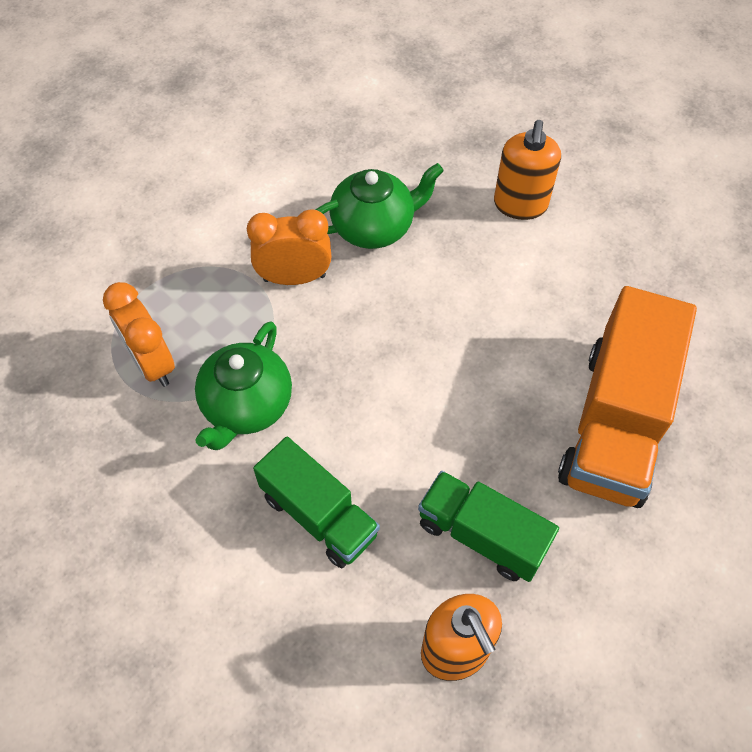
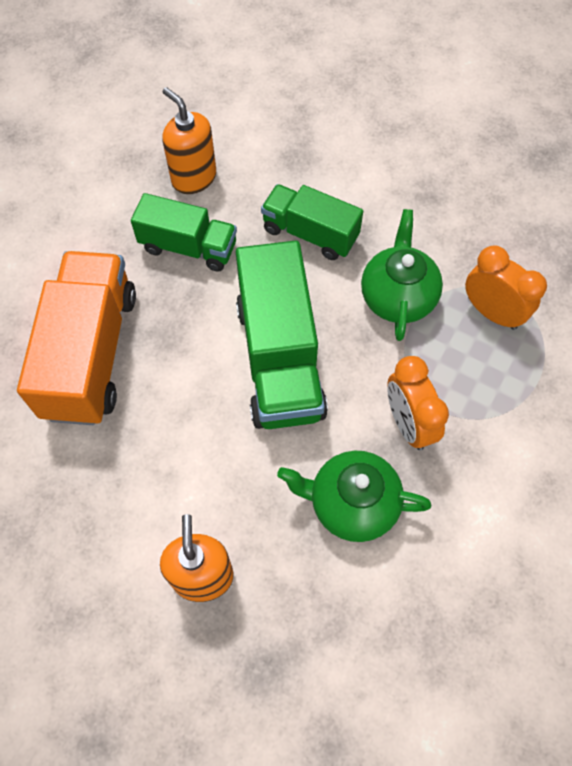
camera: 165 degrees right, 5 degrees up
(294, 278) = (408, 423): orange clock -> orange clock turned 90 degrees clockwise
(374, 227) = (351, 503): green teapot -> green teapot turned 45 degrees clockwise
(403, 368) = (280, 359): none -> green truck

